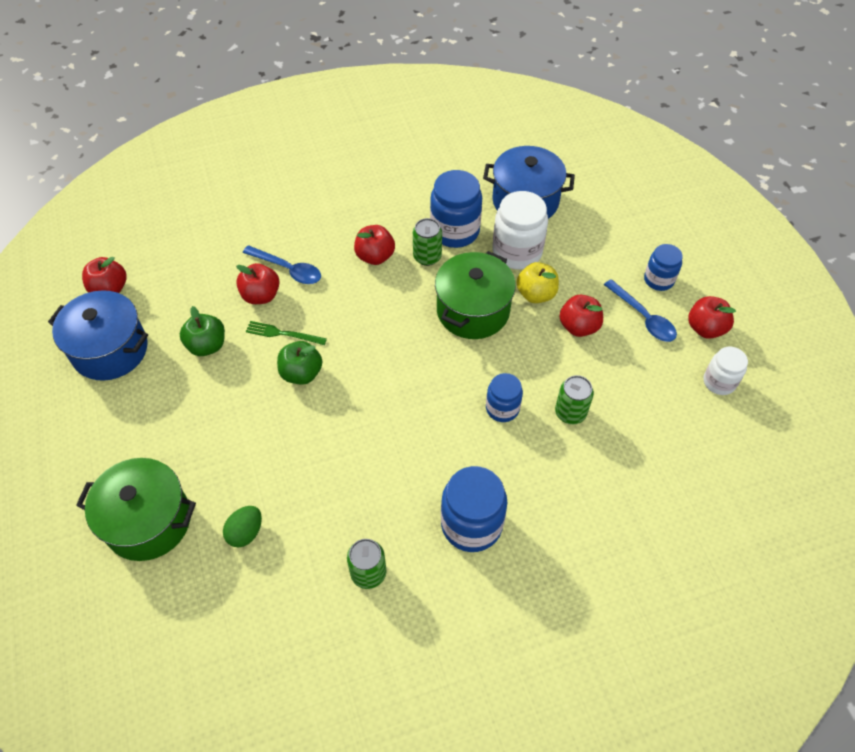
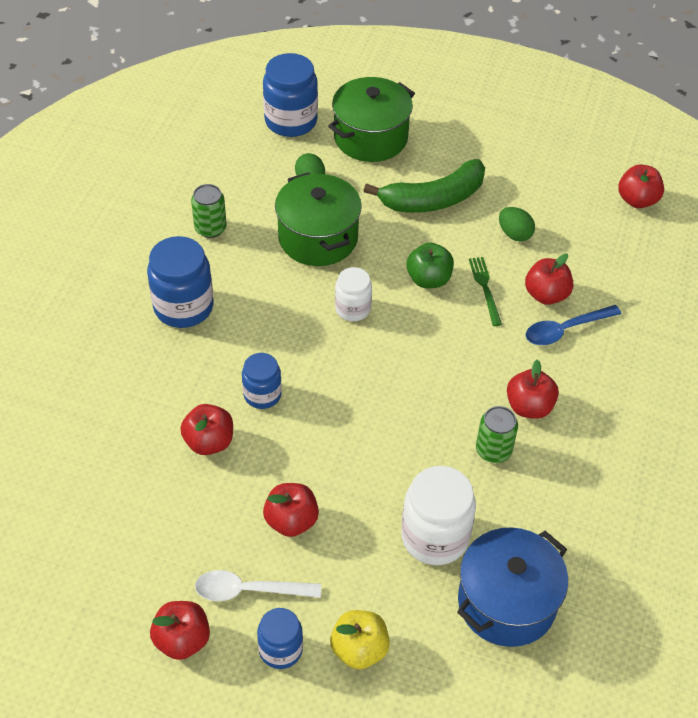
camera: 125 degrees right, 5 degrees down
(110, 350) = (561, 175): blue pot -> none
(203, 422) = (433, 199): none -> green banana
(207, 345) = (514, 234): green apple -> green egg
(283, 334) = (485, 288): green fork -> green fork turned 60 degrees counterclockwise
(455, 231) = (512, 499): blue jar -> blue jar (291, 121)
(473, 310) = (390, 444): green pot -> green pot (318, 238)
(536, 294) = (363, 513): yellow apple -> yellow apple (359, 649)
(570, 412) = (209, 442): green can -> red apple
(643, 318) = (248, 590): blue spoon -> white spoon
(719, 382) = (117, 594): white jar -> white jar (352, 309)

